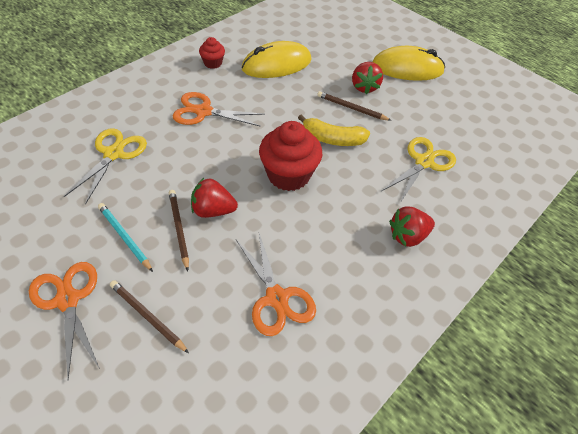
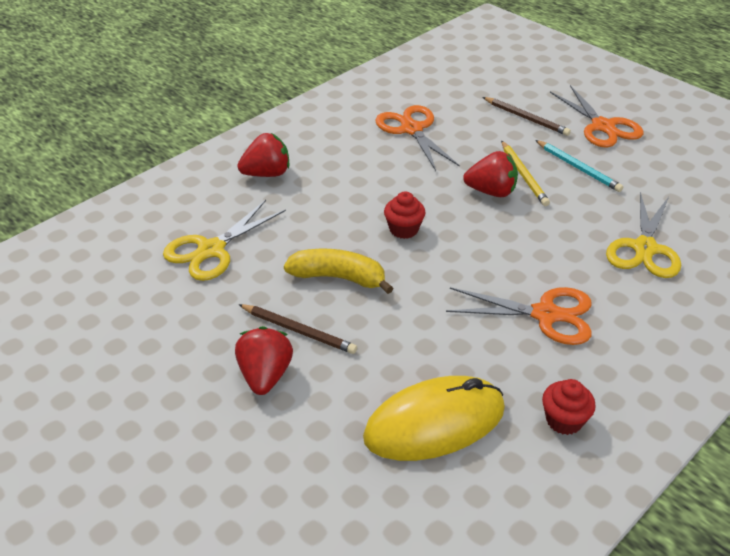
camera: 175 degrees left, 10 degrees down
(179, 229) = (524, 175): brown pencil -> yellow pencil
(288, 175) = (404, 229): red cupcake -> red cupcake, size x0.51
(407, 68) = (160, 427): yellow mouse -> none

